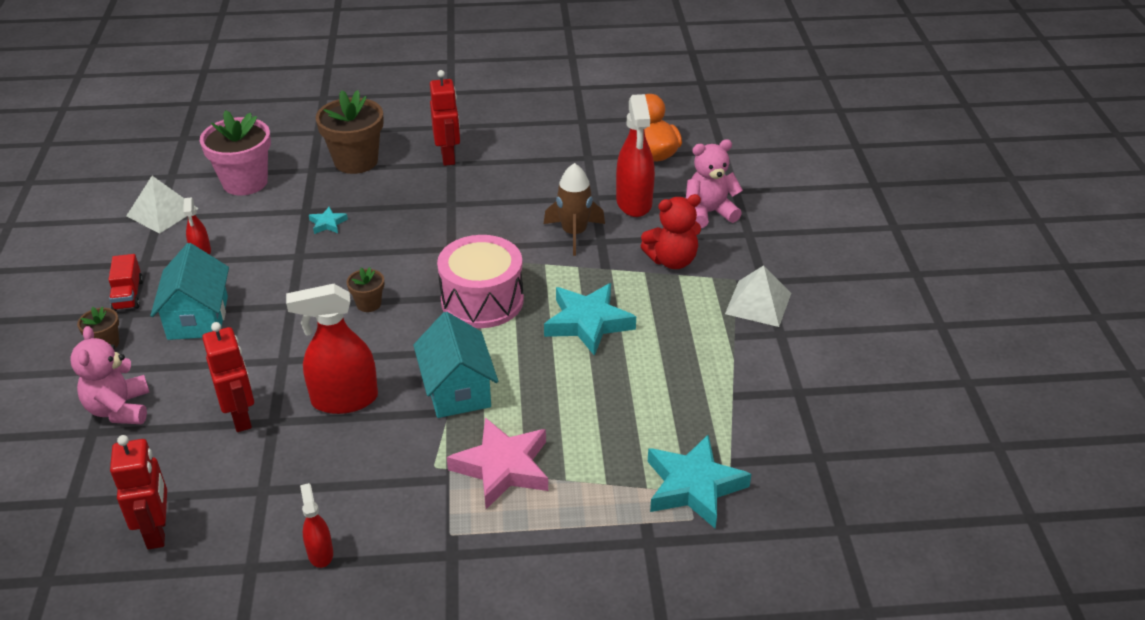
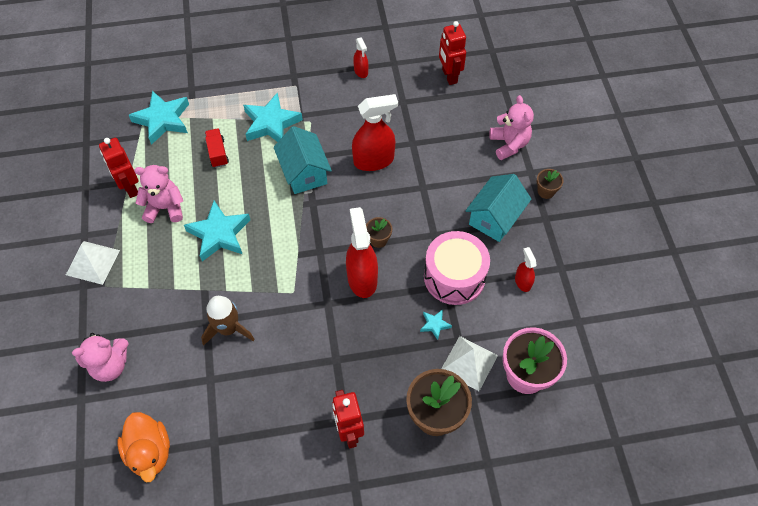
camera: 175 degrees right, 20 degrees up
(128, 295) = (555, 235): red truck -> red truck (218, 153)
(162, 212) = (578, 328): white pyramid -> white pyramid (469, 363)
(198, 318) = (495, 218): turquoise house -> turquoise house turned 45 degrees clockwise
(241, 417) = (433, 144): red robot -> red robot (130, 187)
(482, 300) = (296, 249): pink drum -> pink drum (454, 277)
(502, 467) = (271, 123): pink star -> turquoise star
(634, 203) = (175, 374): red spray bottle -> red spray bottle (362, 278)
(669, 358) = (165, 208): none -> pink teddy bear
(672, 260) = (151, 303): red teddy bear -> none

